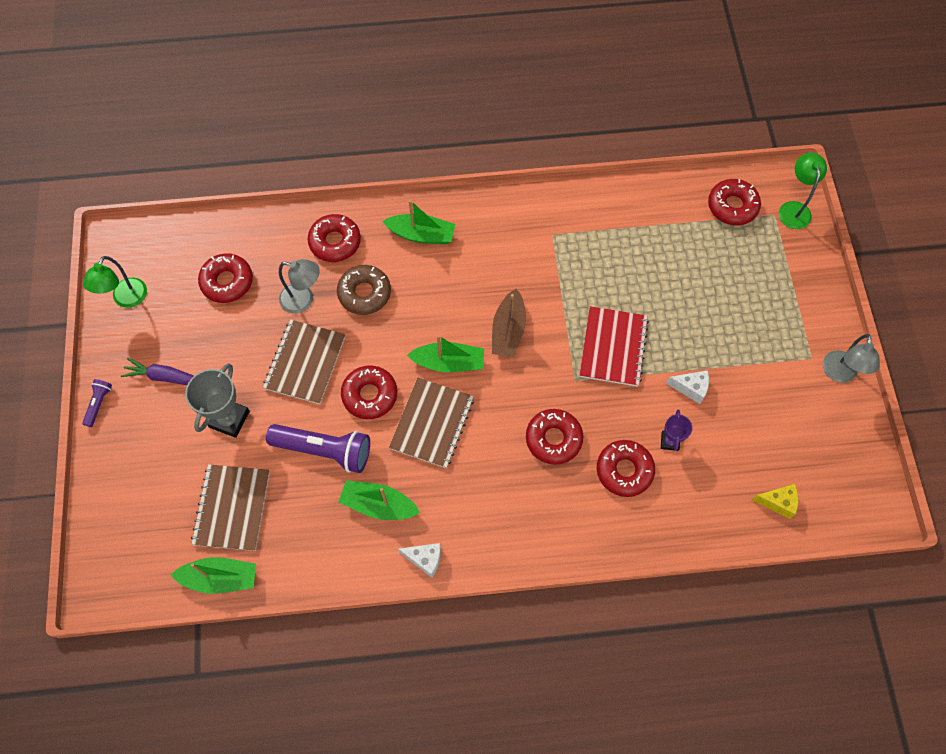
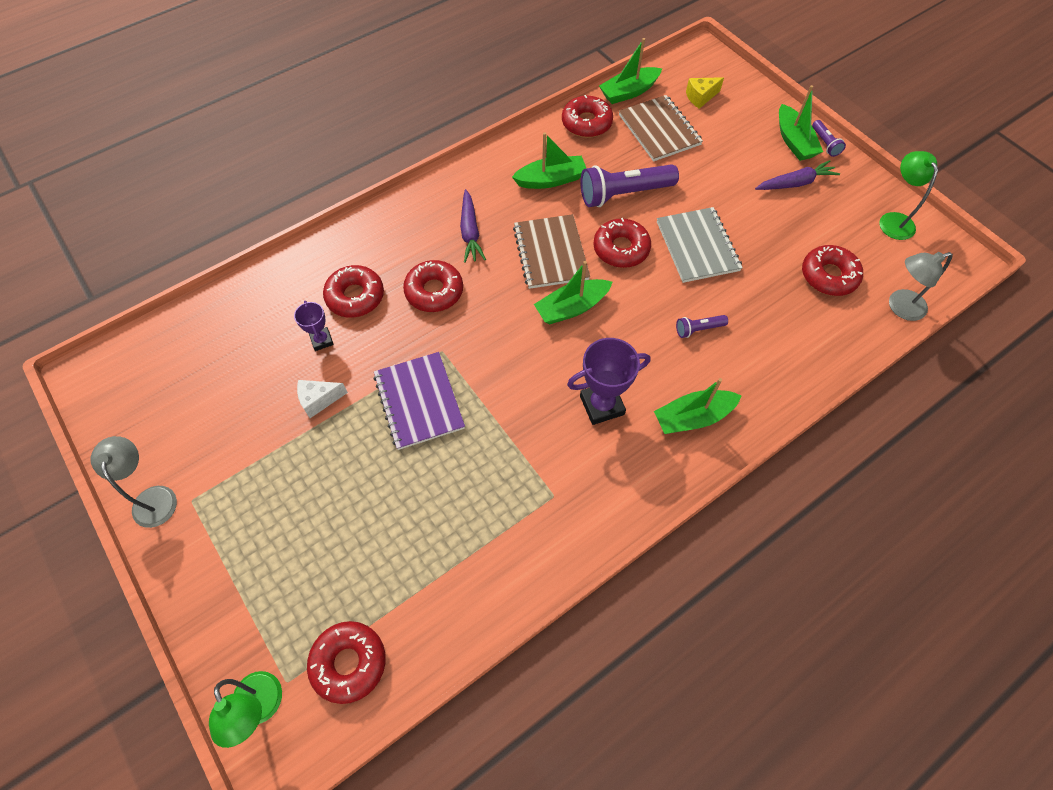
camera: 150 degrees right, 5 degrees down
(123, 422) = (794, 141): none -> green boat
(229, 419) = (718, 179): grey trophy -> none
(303, 300) = (747, 295): grey lamp -> grey lamp (899, 307)
(305, 363) = (697, 246): brown notebook -> grey notebook
(335, 242) = (770, 363): red donut -> red donut (586, 123)
(364, 293) = (698, 329): brown donut -> purple flashlight
(425, 559) = (489, 164): white cheese -> none
(479, 275) = (602, 405): none -> purple trophy
(489, 485) = (470, 232): none -> purple carrot
(508, 330) = (535, 364): brown boat -> none
(613, 347) = (419, 401): red notebook -> purple notebook
(778, 502) = (196, 337): yellow cheese -> yellow cheese (700, 97)

